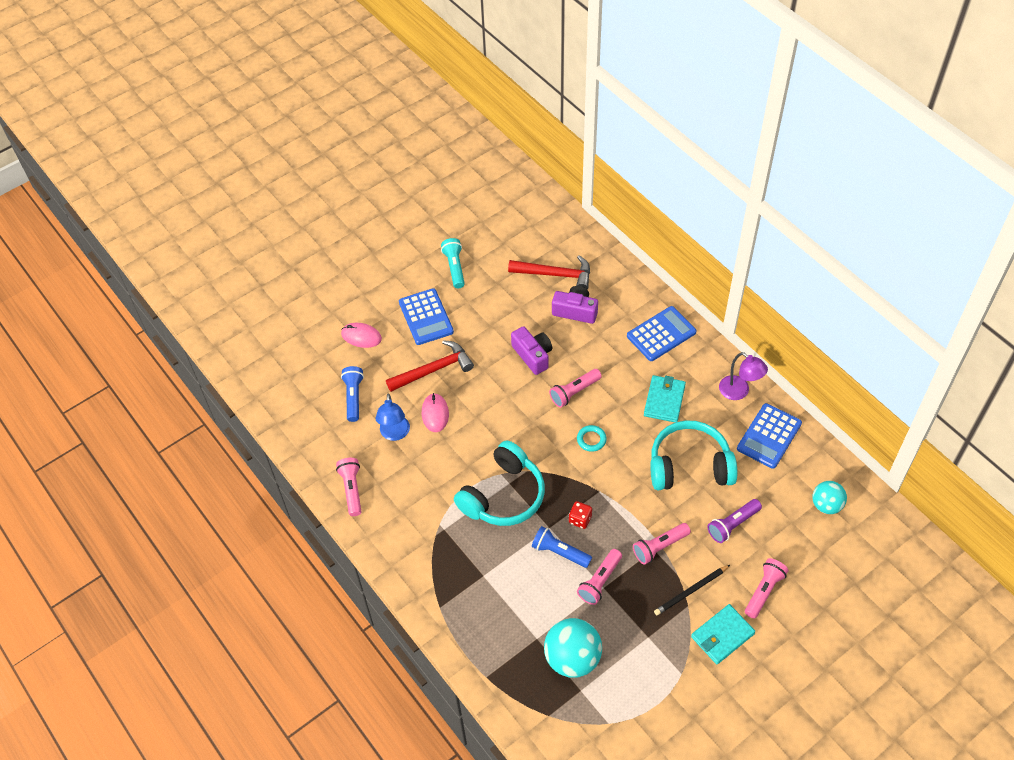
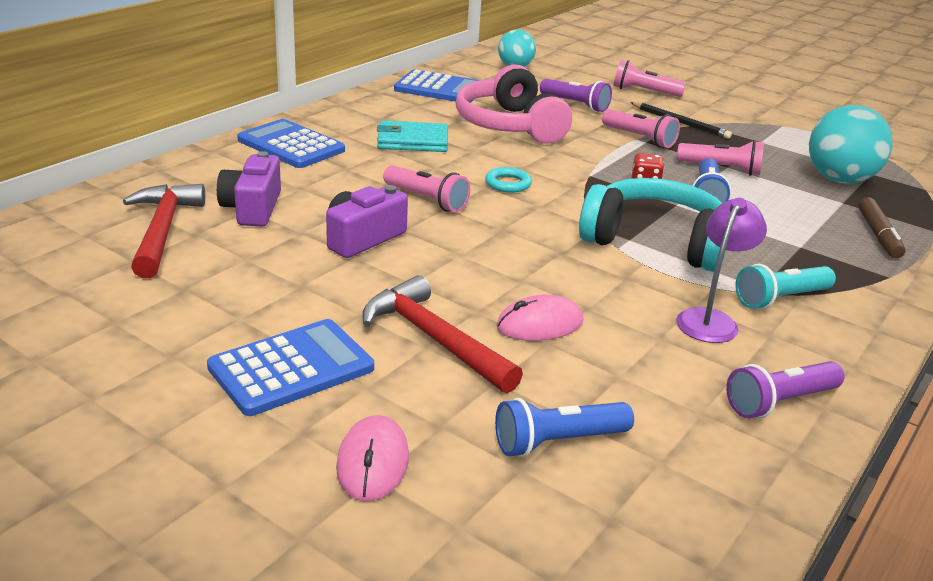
camera: 110 degrees left, 25 degrees down
(352, 489) = (779, 402): pink flashlight -> purple flashlight
(395, 434) = (615, 366): blue lamp -> none
(455, 267) = (134, 346): turquoise flashlight -> turquoise flashlight (780, 299)
(488, 633) = (878, 235): none -> brown marker
(689, 466) = (510, 125): turquoise headphones -> pink headphones
(722, 635) = (716, 108): turquoise wallet -> none
(739, 392) = (379, 102): purple lamp -> purple lamp (711, 319)

